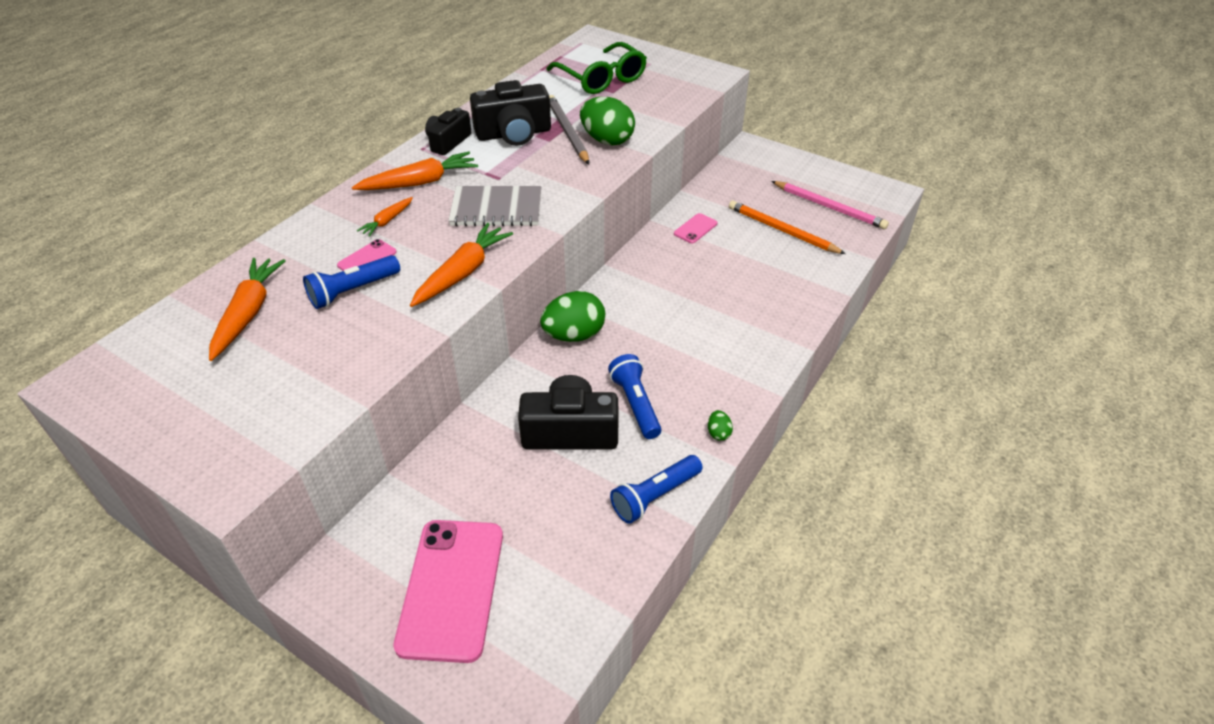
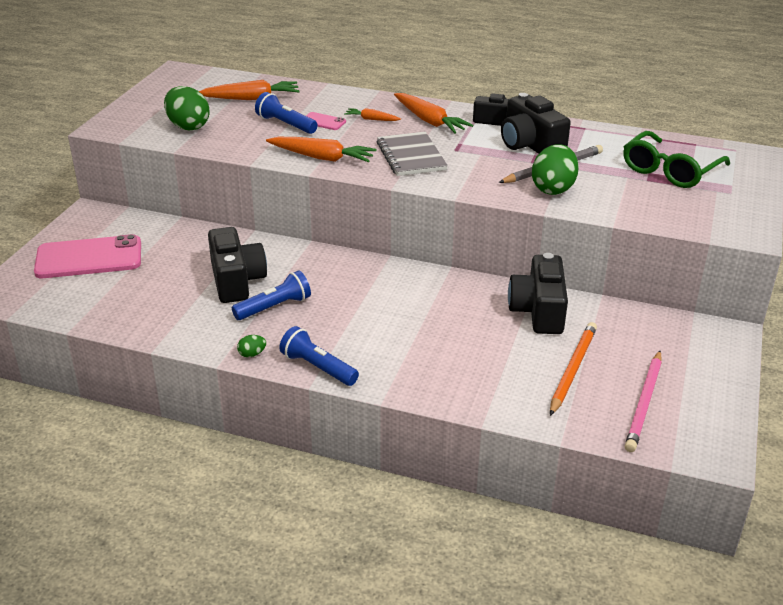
camera: 75 degrees right, 10 degrees down
(574, 335) = (347, 265): green egg -> green egg (188, 126)
(655, 496) = (177, 329): blue flashlight -> blue flashlight (318, 367)
(695, 228) = (538, 311): pink phone -> black camera

